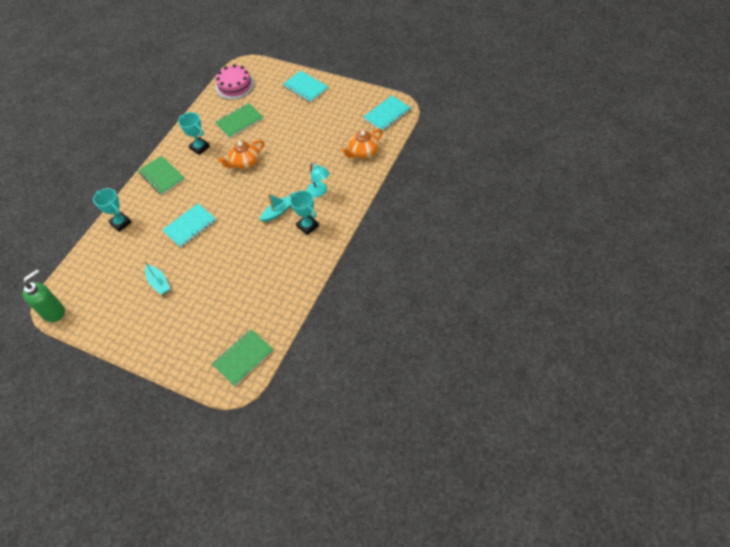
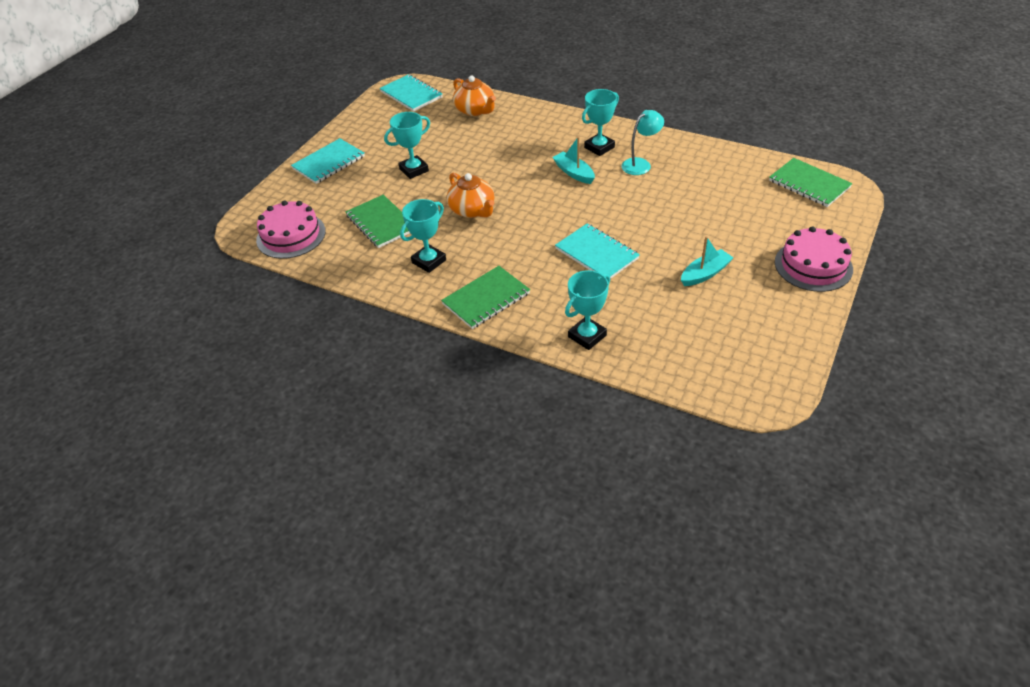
camera: 90 degrees left, 10 degrees down
(54, 312) = (778, 392): green soap dispenser -> none
(153, 346) = (813, 265): none -> pink cake
(292, 129) = (414, 170): none -> turquoise trophy
(319, 192) = (541, 141): turquoise lamp -> turquoise lamp (640, 164)

